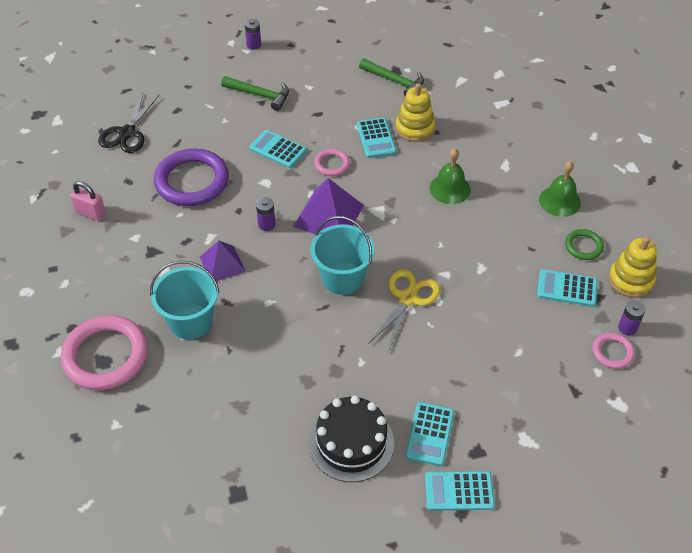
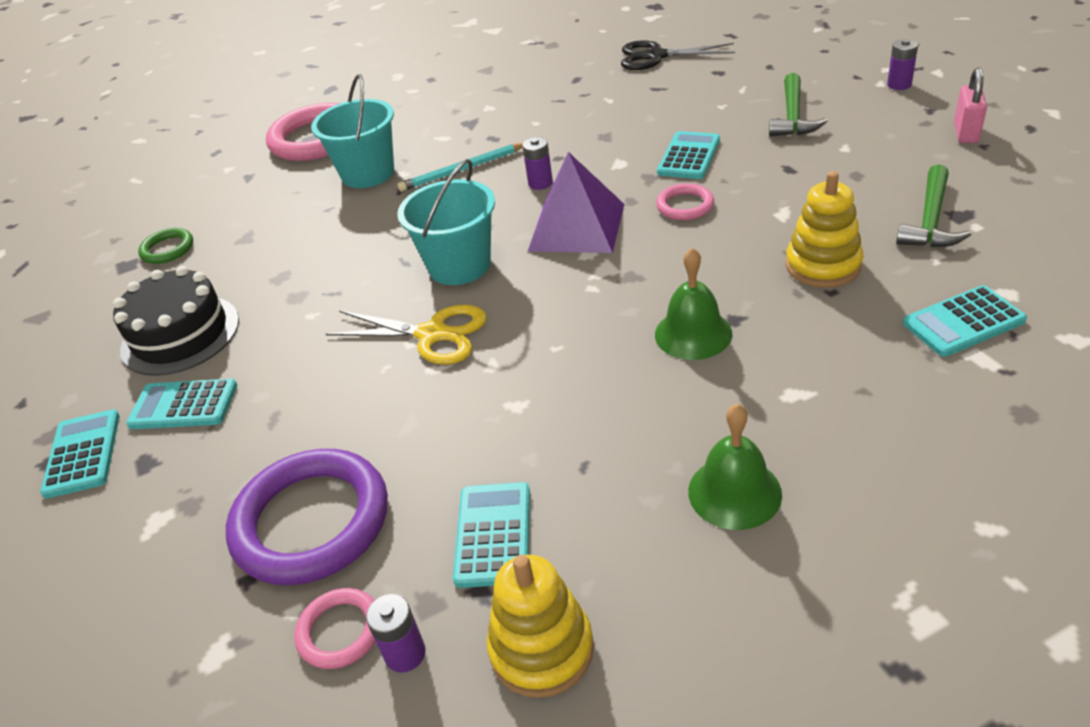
camera: 85 degrees right, 10 degrees down
(91, 213) = (516, 74): pink padlock -> pink padlock (966, 133)
(192, 181) = (595, 115): purple ring -> purple ring (311, 522)
(222, 264) = (462, 170): purple pyramid -> turquoise pencil
(376, 138) = (769, 232): turquoise calculator -> turquoise calculator (963, 322)
(583, 246) = (616, 549): green ring -> green ring (167, 249)

